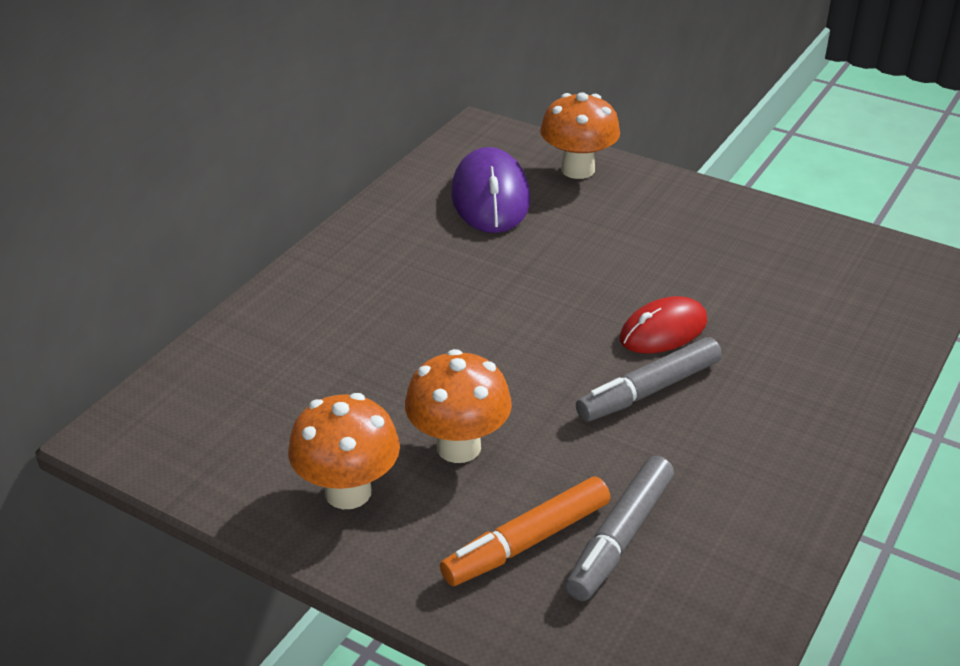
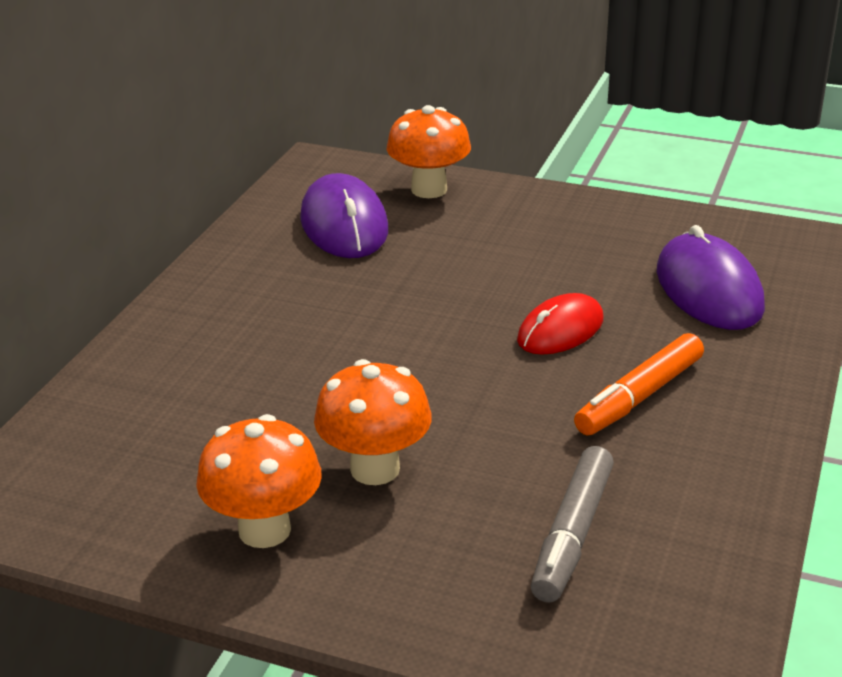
camera: 10 degrees left, 5 degrees down
(527, 542) = (474, 553): orange marker -> orange marker (639, 397)
(649, 391) = (562, 389): grey marker -> none
(816, 305) = (708, 289): none -> purple mouse

